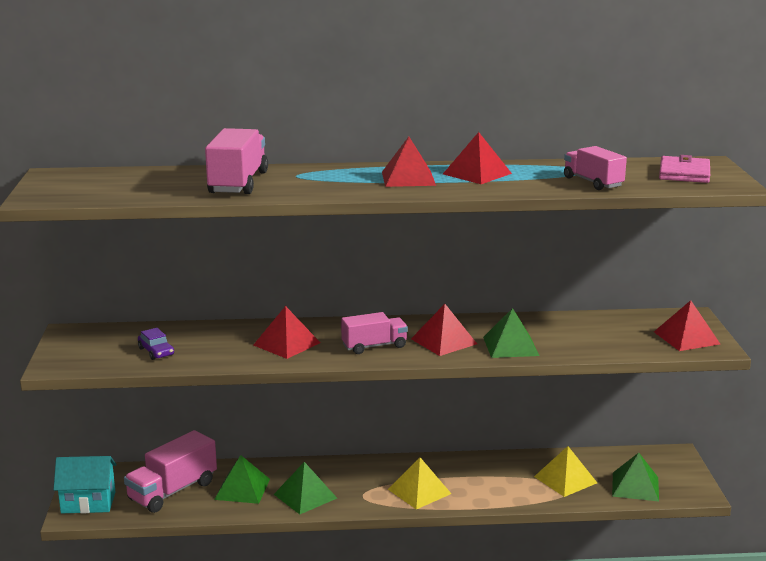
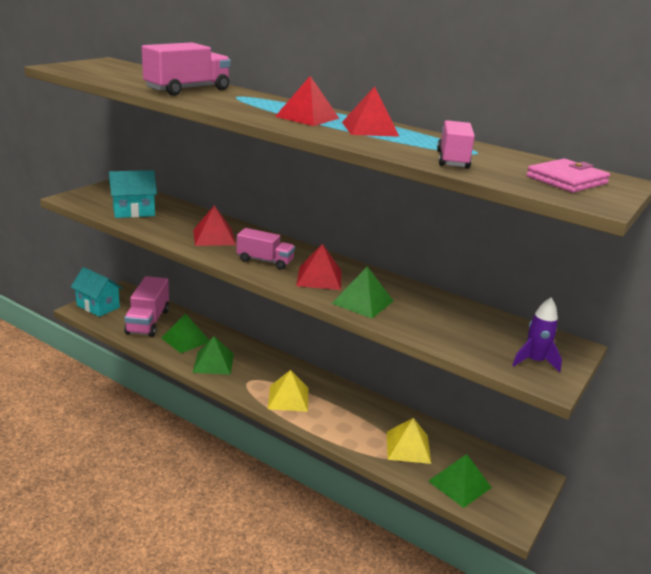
camera: 35 degrees right, 5 degrees up
(156, 351) = (134, 211): purple car -> turquoise house
(172, 491) = (148, 321): pink truck -> pink truck turned 75 degrees counterclockwise
(686, 338) = (534, 361): red pyramid -> purple rocket

